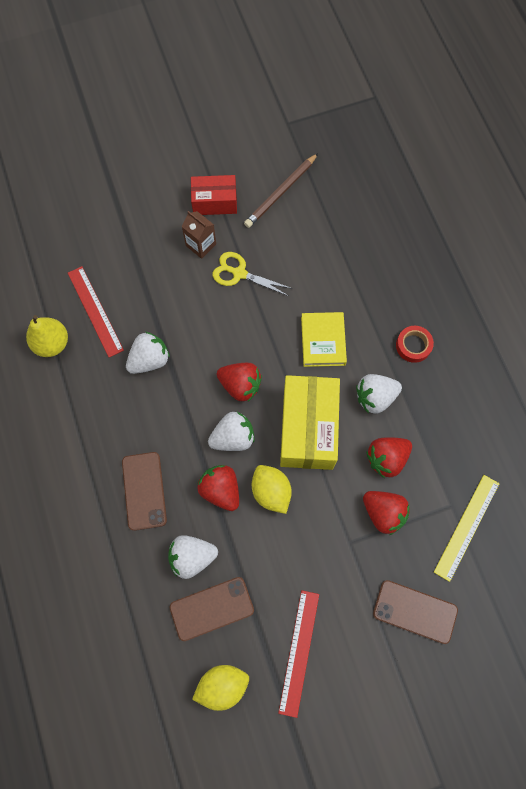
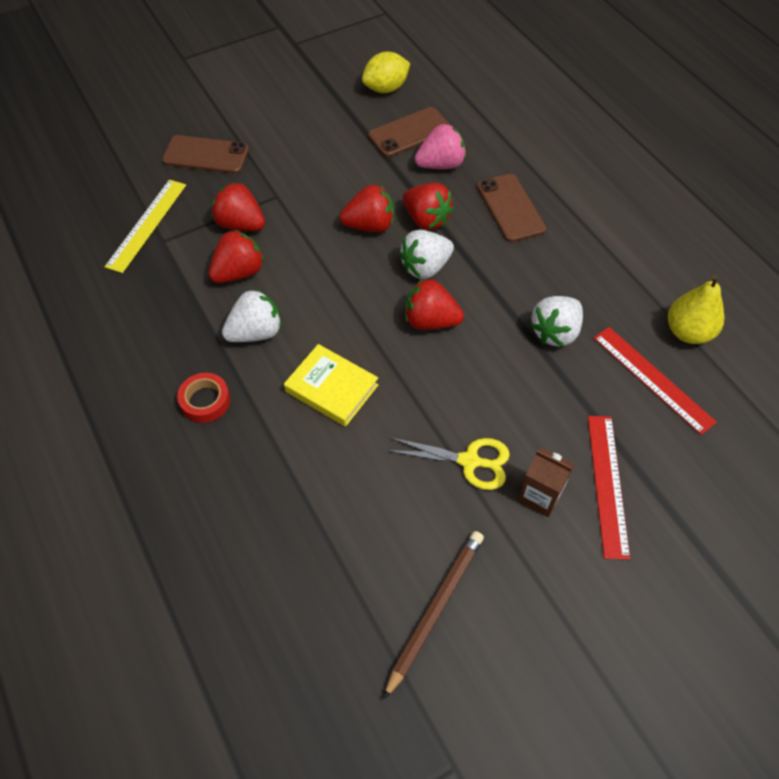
camera: 170 degrees right, 15 degrees down
(192, 557) = (440, 164): white strawberry -> pink strawberry
(215, 202) = (541, 572): red box -> none
(271, 491) = (370, 225): yellow lemon -> red strawberry
(299, 652) = (318, 115): red ruler -> red ruler (607, 484)
(308, 429) = (337, 288): yellow box -> none
(323, 341) = (331, 388): yellow book -> yellow book turned 45 degrees counterclockwise

